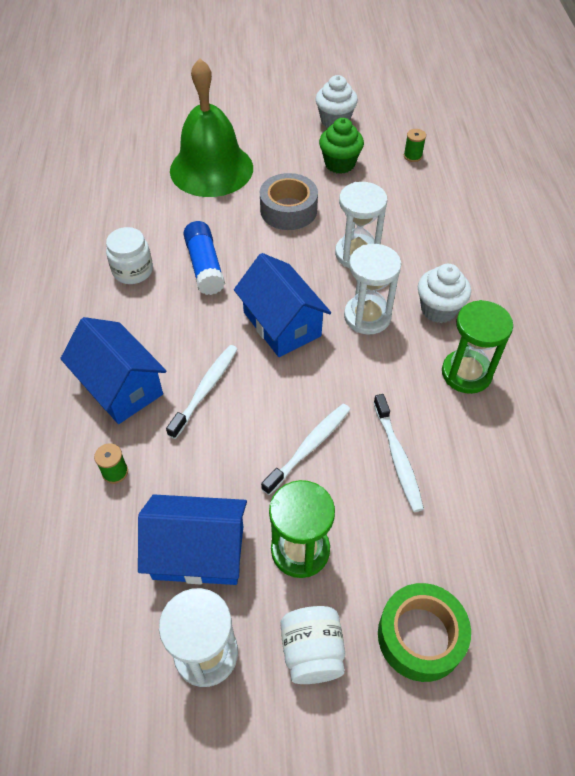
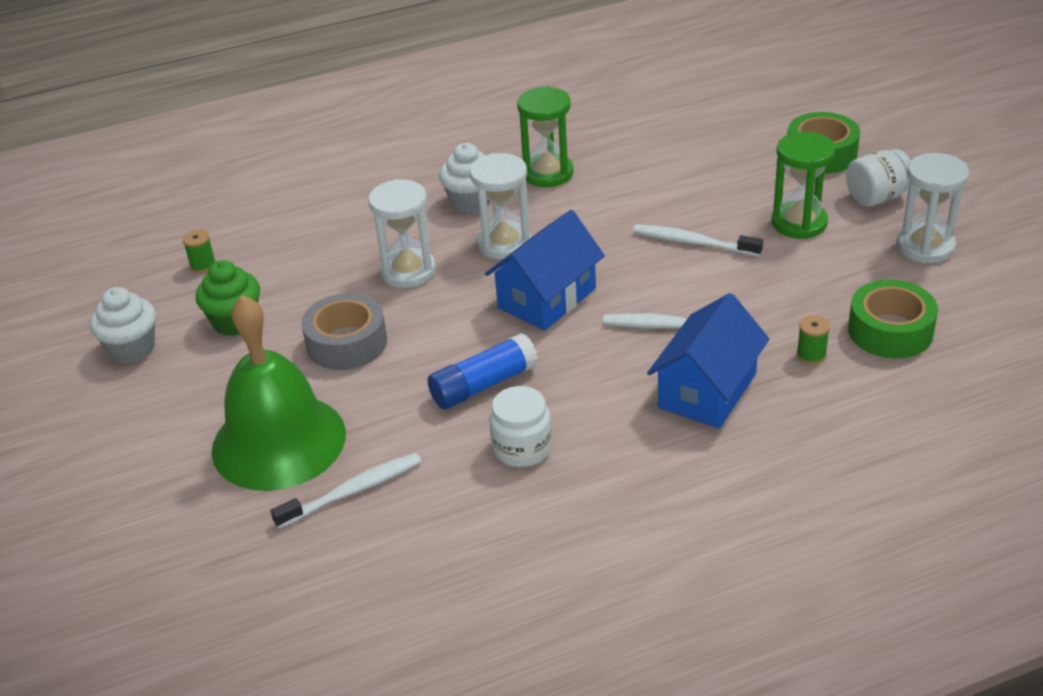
camera: 105 degrees left, 15 degrees down
(107, 549) = (890, 331): none -> green tape
(198, 552) = (847, 276): blue house -> none
(397, 457) = (669, 193): white toothbrush -> white toothbrush (353, 491)

